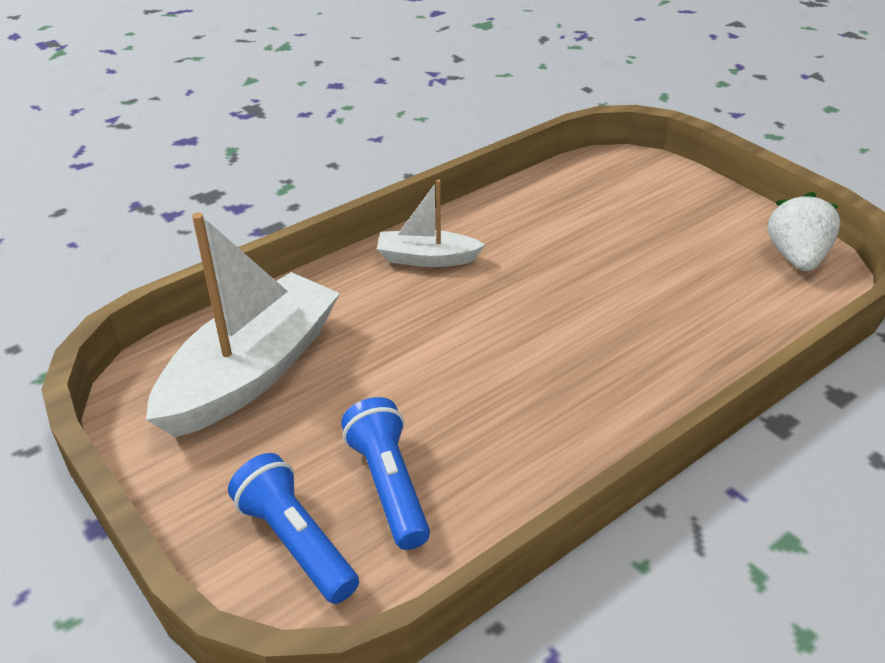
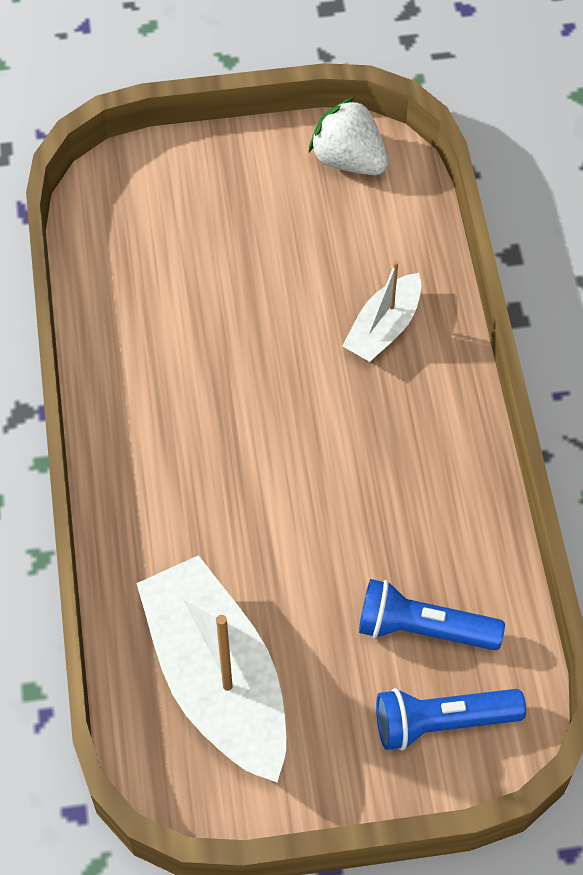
camera: 60 degrees left, 20 degrees up
(427, 258) = (145, 452): white boat -> white boat (384, 328)

